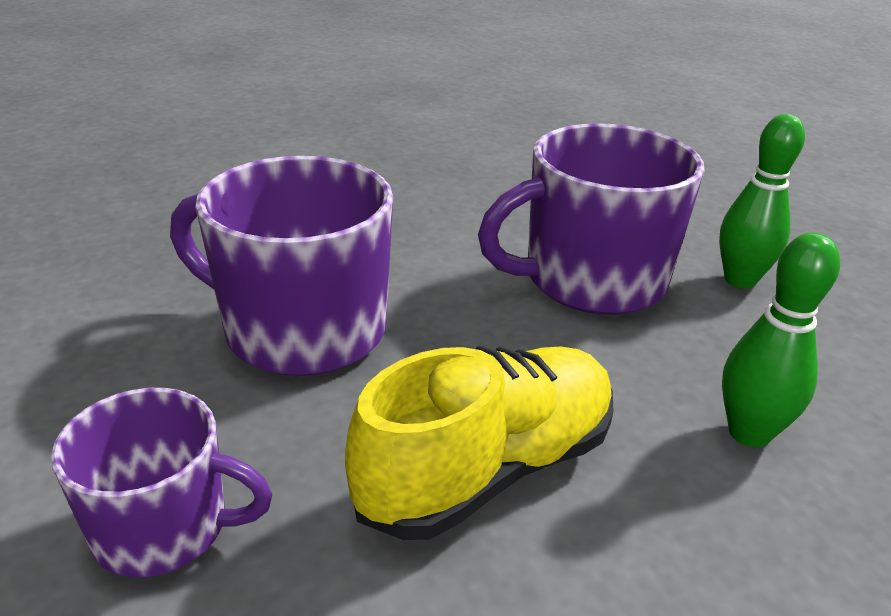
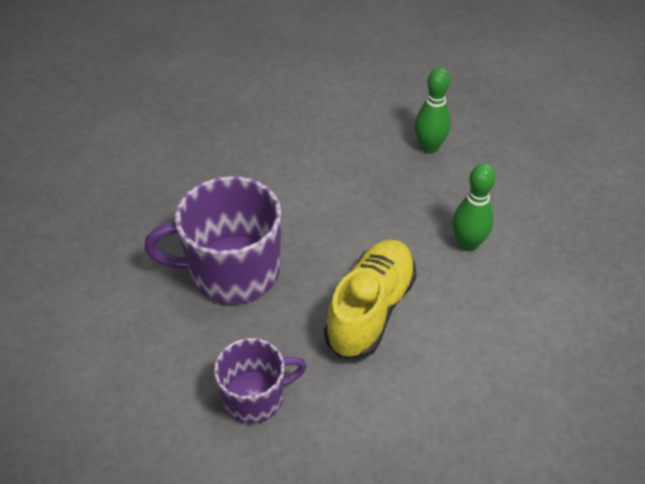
camera: 25 degrees left, 15 degrees up
(591, 280) = (357, 177): purple mug -> none

